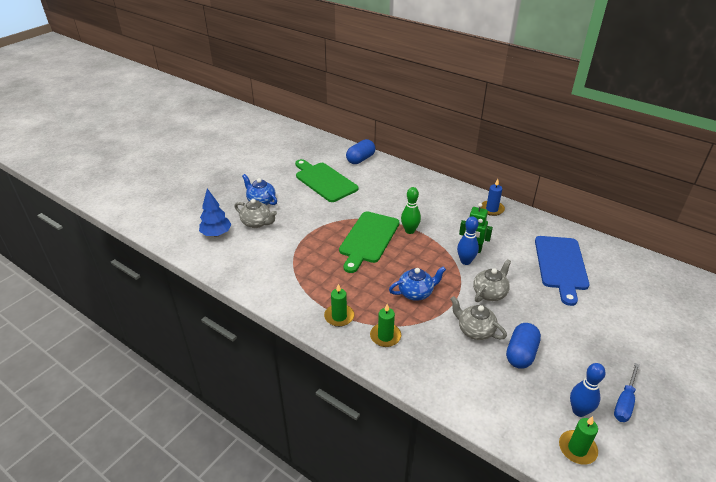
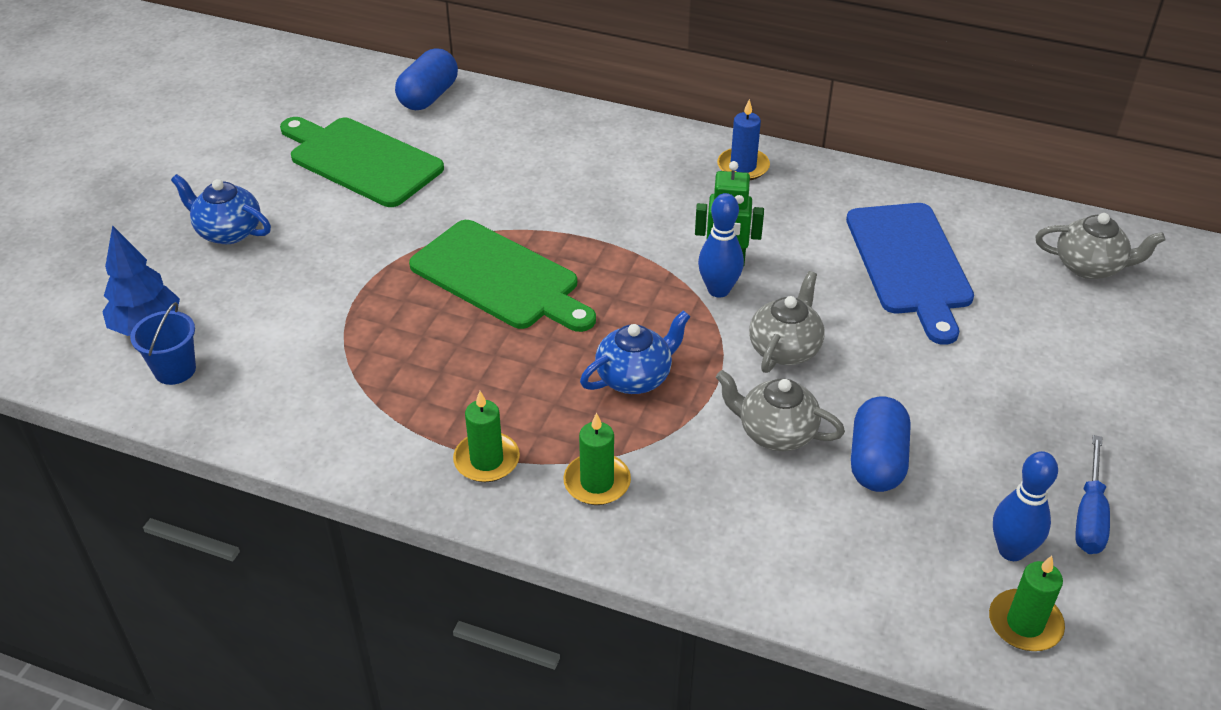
camera: 15 degrees left, 5 degrees up
(221, 253) = (175, 370): none -> blue bucket
(257, 223) = (235, 284): grey teapot -> grey teapot (1090, 266)
(368, 239) = (500, 278): green cutting board -> green cutting board turned 60 degrees counterclockwise
(409, 231) = (584, 243): green bowling pin -> none

